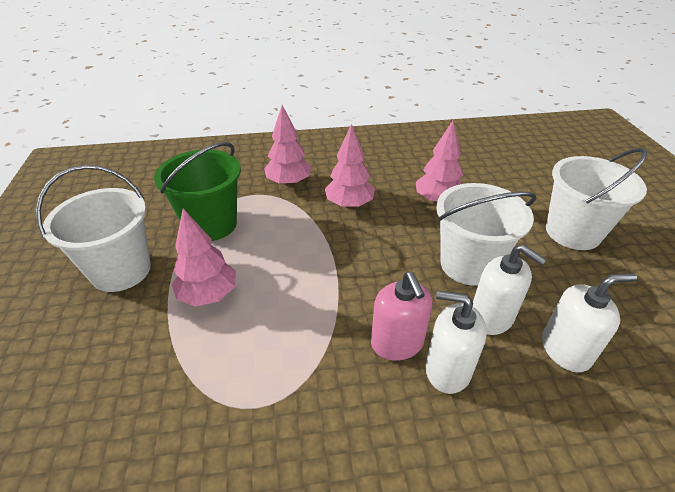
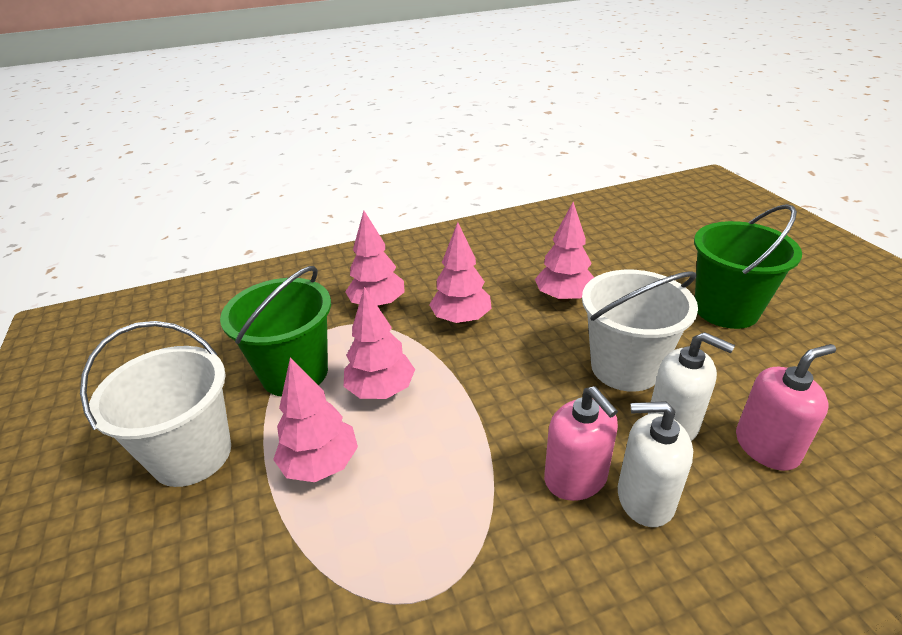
camera: 10 degrees left, 5 degrees down
(270, 248) = (381, 390): none -> pink tree
(565, 350) = (766, 447): white soap dispenser -> pink soap dispenser
(572, 232) = (726, 310): white bucket -> green bucket

